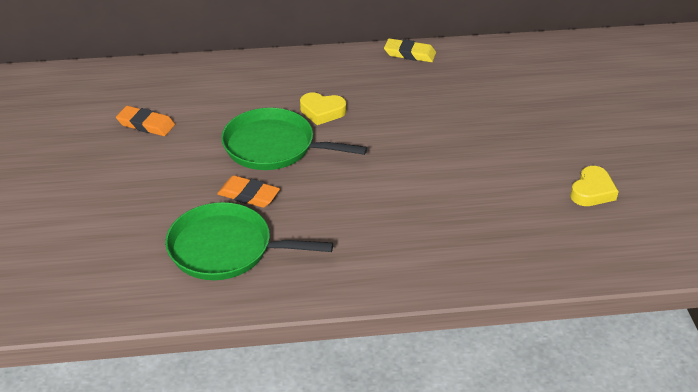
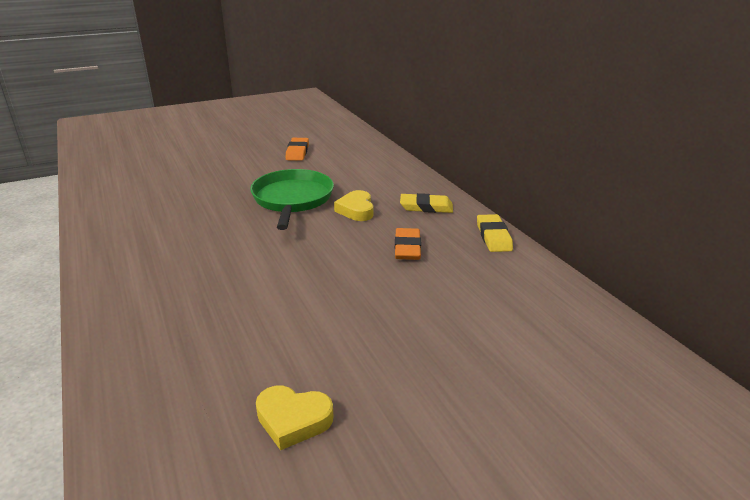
camera: 70 degrees right, 10 degrees down
(226, 249) = (153, 205): green pan -> none
(248, 195) = (222, 201): orange eraser -> orange eraser (407, 247)
(339, 72) = (426, 207): none -> yellow eraser

